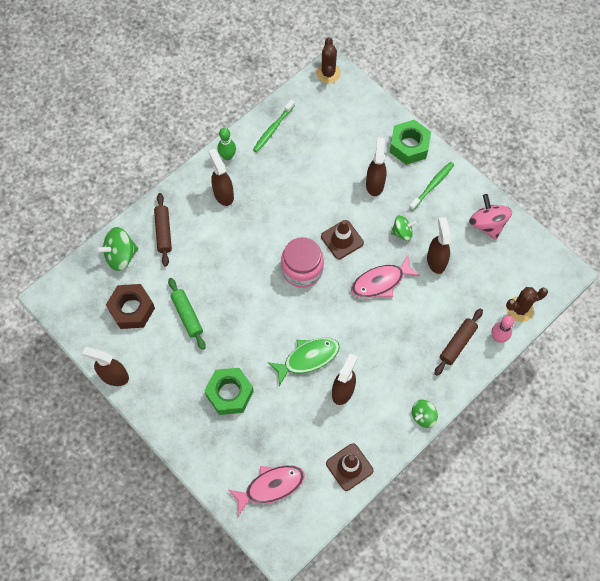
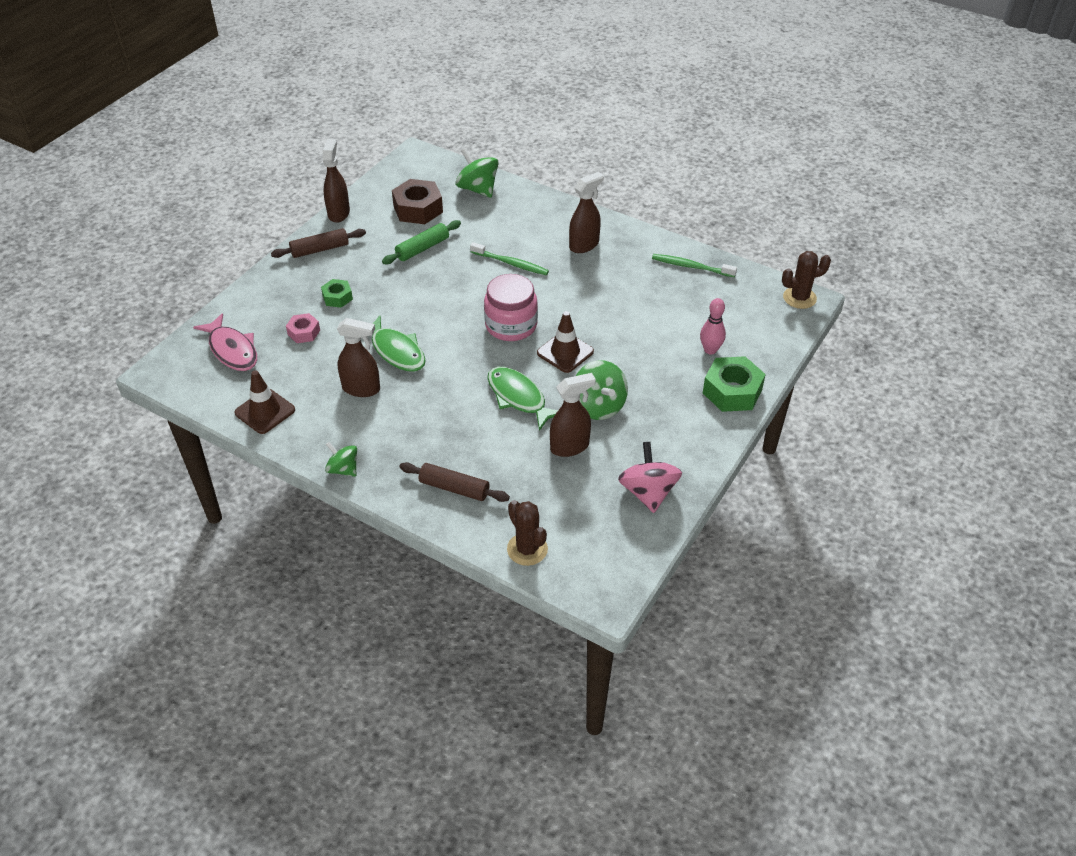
camera: 75 degrees right, 20 degrees down
(163, 232) = (518, 212): brown rolling pin -> brown rolling pin (320, 249)
(227, 156) = (636, 238): green bowling pin -> none
(229, 393) = (337, 297): green nut -> green nut, size x0.56
(265, 426) = (304, 332): none -> pink nut
(375, 184) = (658, 368): brown spray bottle -> none
(381, 282) = (519, 398): pink fish -> green fish
(402, 232) = (598, 406): green spinning top -> green spinning top, size x1.59
(432, 186) = (682, 424): green toothbrush -> green toothbrush (510, 263)
(487, 224) = (648, 492): pink spinning top -> pink spinning top turned 60 degrees counterclockwise
(498, 337) = (476, 531): pink bowling pin -> pink bowling pin (710, 350)

